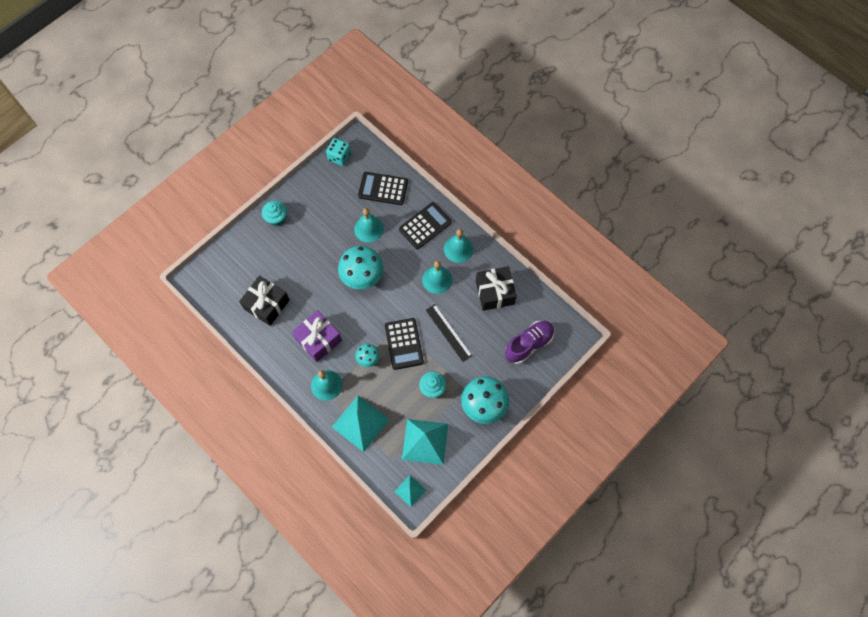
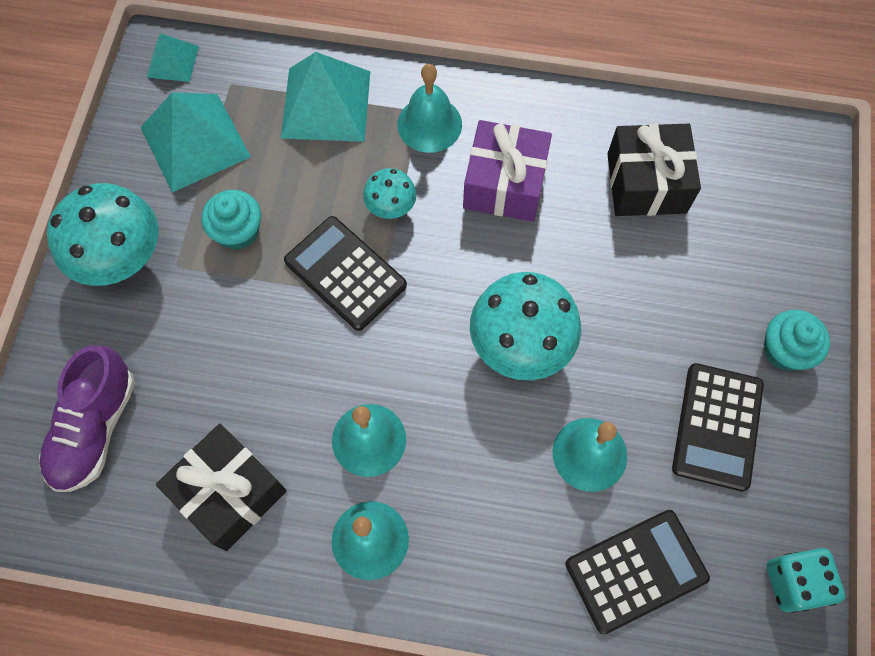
camera: 145 degrees right, 0 degrees up
(425, 226) = (479, 545): black calculator -> black calculator (717, 426)
(448, 332) = (274, 348): black ruler -> none

